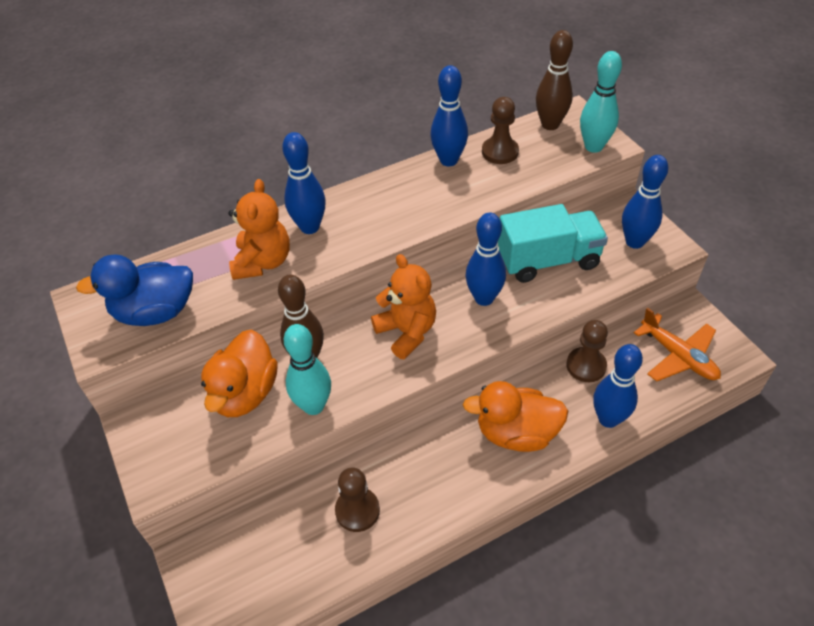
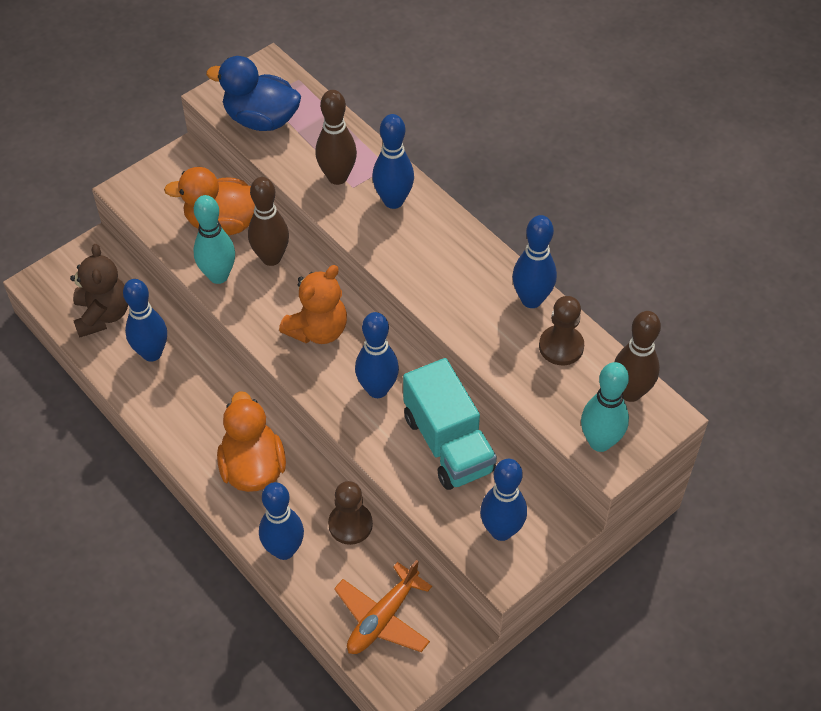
camera: 75 degrees right, 5 degrees up
(155, 312) = (261, 119): blue duck -> blue duck turned 45 degrees counterclockwise
(263, 262) = (337, 177): orange teddy bear -> brown bowling pin
(289, 557) = (103, 315): none -> brown teddy bear
(357, 510) = (152, 353): brown pawn -> blue bowling pin

